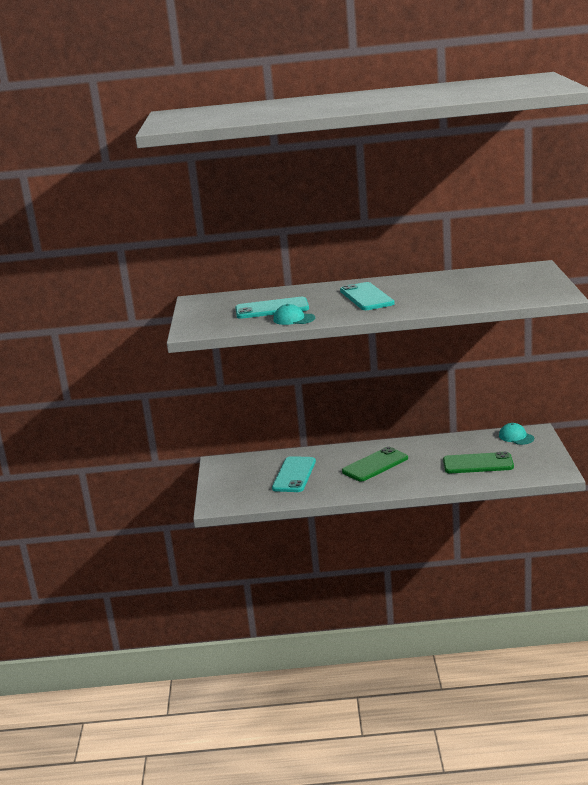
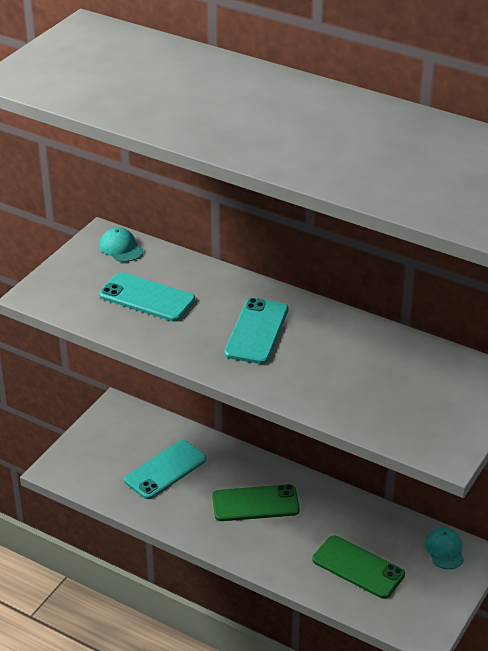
camera: 30 degrees right, 15 degrees up
(293, 319) = (143, 331): turquoise cap -> turquoise cap (121, 248)

